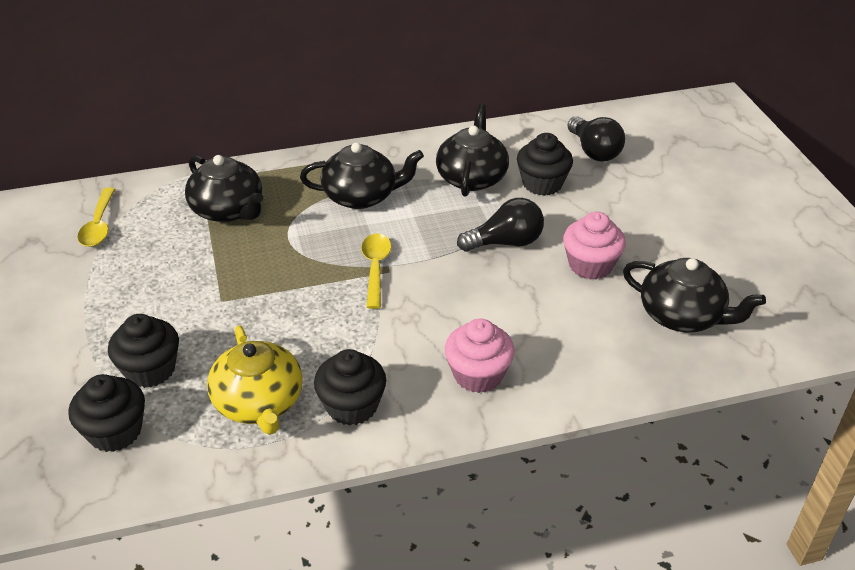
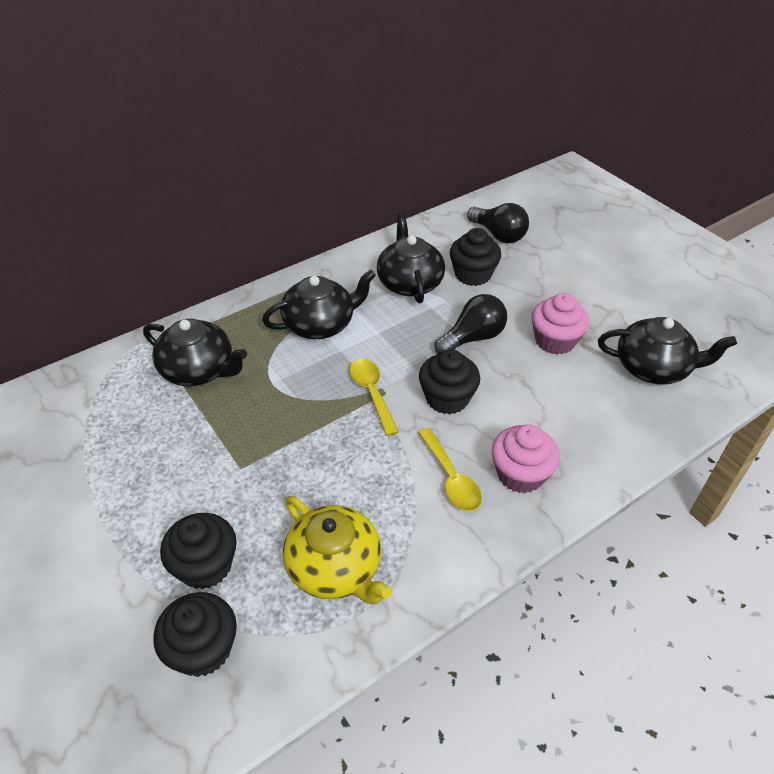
camera: 20 degrees left, 5 degrees up
(99, 225) = (71, 420): yellow spoon -> yellow spoon (451, 478)
(352, 406) = (425, 542): black cupcake -> black cupcake (447, 398)

